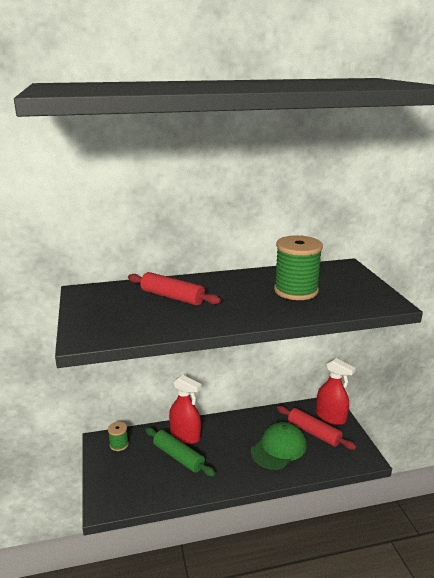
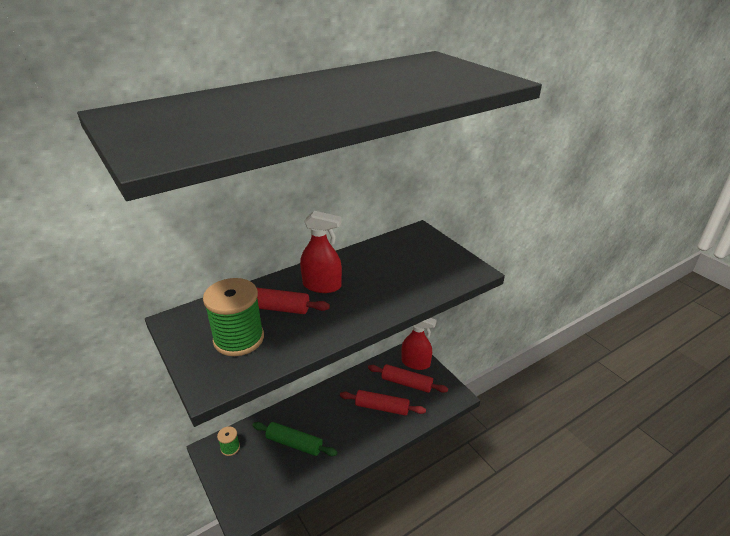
camera: 20 degrees left, 10 degrees up
(185, 435) = (292, 419): red spray bottle -> red spray bottle (322, 285)
(279, 448) = (382, 407): green cap -> red rolling pin
(296, 291) = (389, 273): green spool -> green spool (239, 339)

